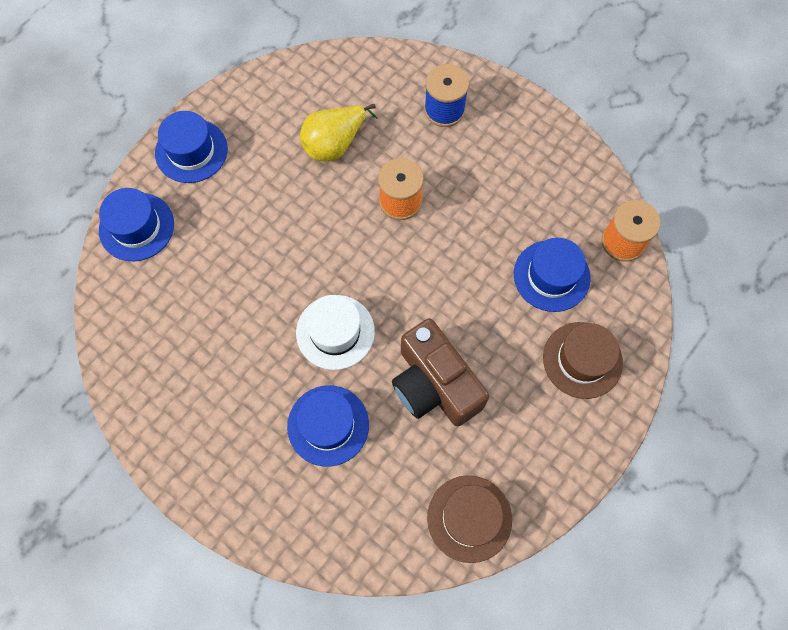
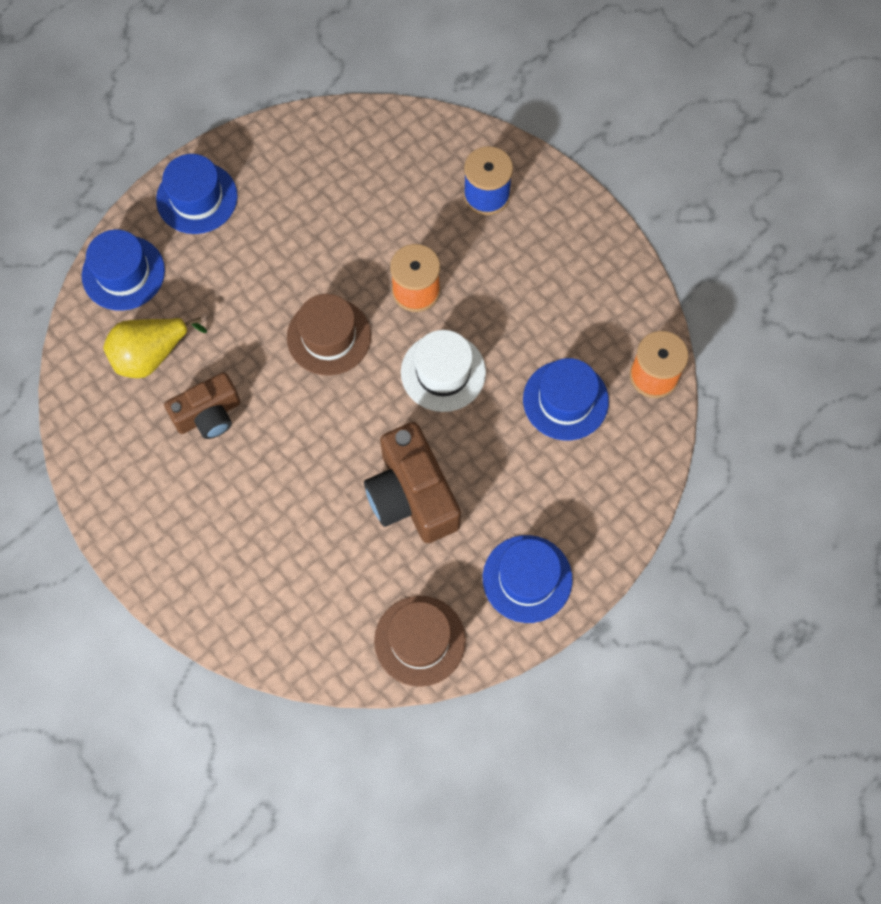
camera: 10 degrees right, 0 degrees up
(236, 342) = (208, 415): none -> brown camera
(328, 425) = (289, 519): blue hat -> blue hat (527, 578)
(335, 144) = (356, 215): yellow pear -> yellow pear (150, 355)
(335, 332) = (316, 422): white hat -> white hat (443, 372)
(582, 360) = (578, 496): brown hat -> brown hat (329, 336)

